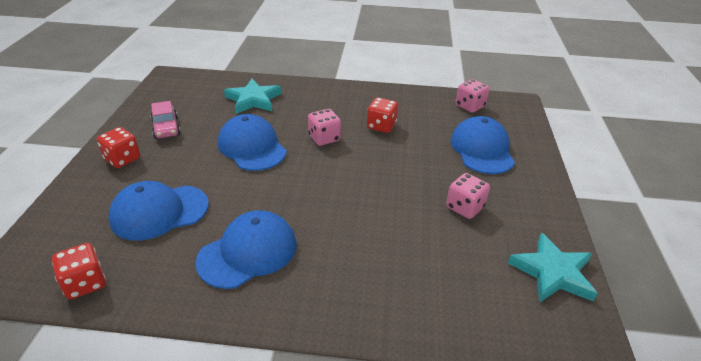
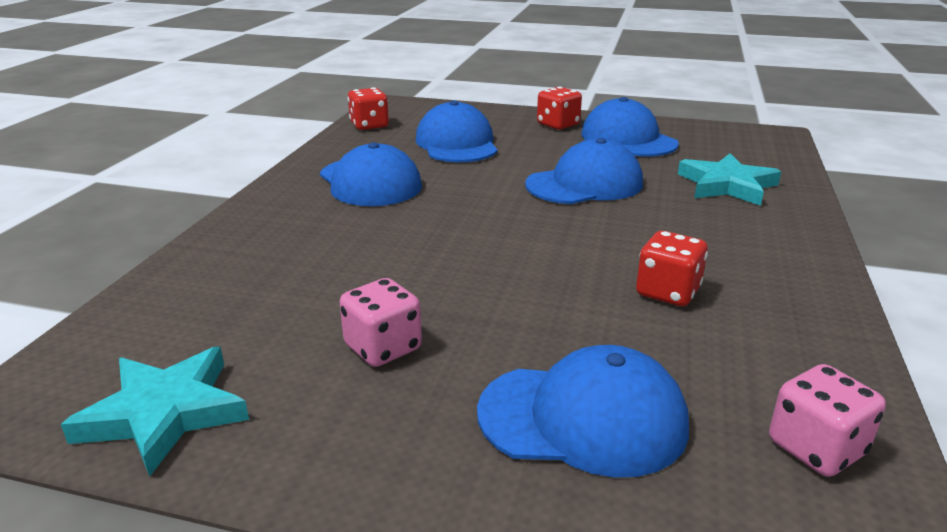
camera: 100 degrees right, 10 degrees down
(166, 128) = (628, 139): pink car -> blue cap
(324, 138) = (614, 234): pink dice -> none

